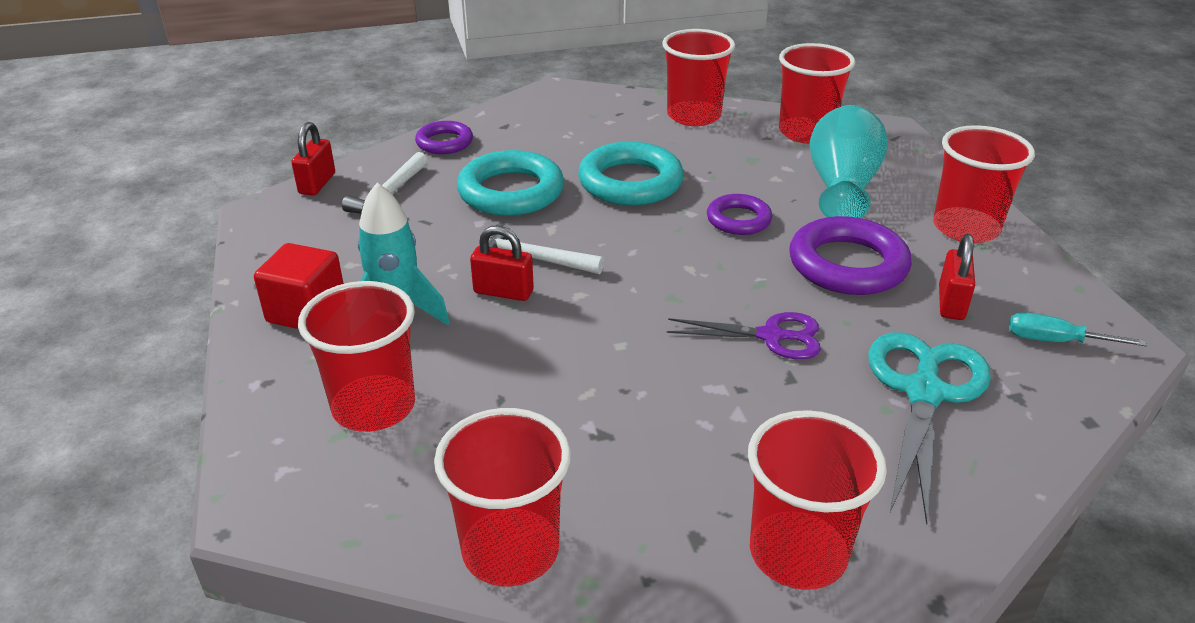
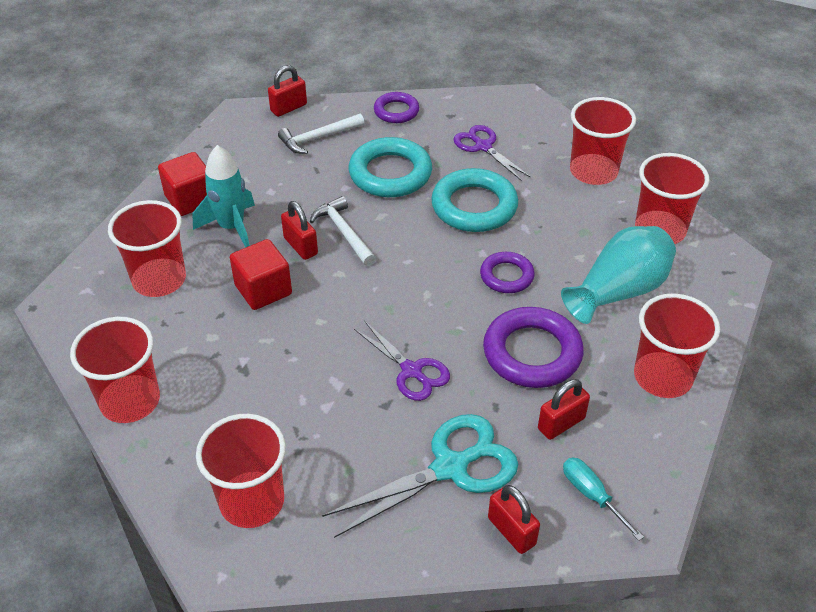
camera: 40 degrees right, 10 degrees up
(518, 350) = (263, 290): none -> red cube
(570, 136) = (483, 146): none -> purple scissors
(1047, 409) = (511, 531): none -> red padlock

